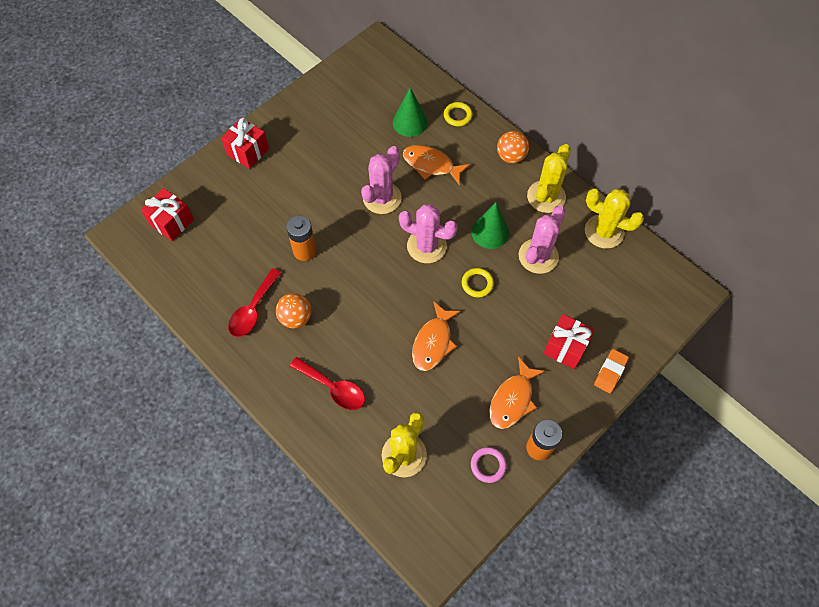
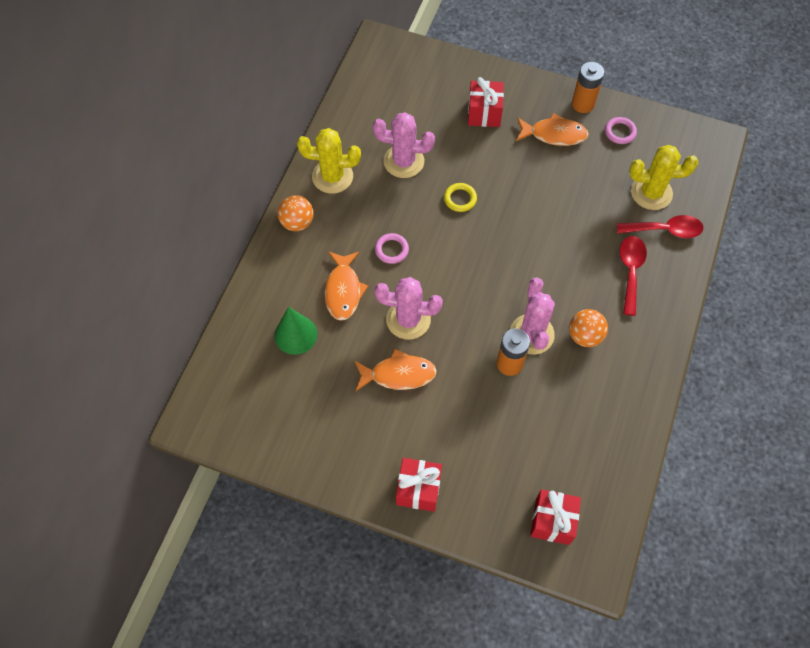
camera: 115 degrees left, 0 degrees up
(253, 309) = (600, 379): red spoon -> red spoon (665, 230)
(426, 246) = (443, 256): pink cactus -> pink cactus (531, 334)
(433, 342) = (539, 211): orange fish -> orange fish (398, 374)
(451, 211) = (391, 250): none -> pink ring
(457, 116) = (265, 291): yellow ring -> none
(490, 232) = (398, 208): green cone -> none
(604, 231) = (349, 120): yellow cactus -> none
(610, 372) = (488, 77): orange eraser -> none

